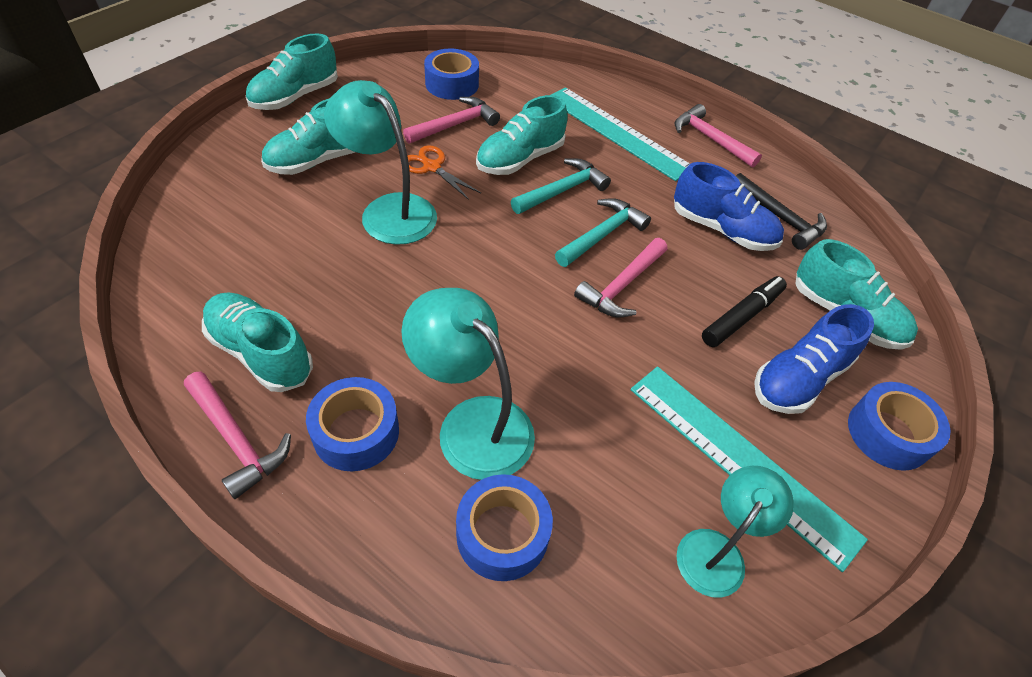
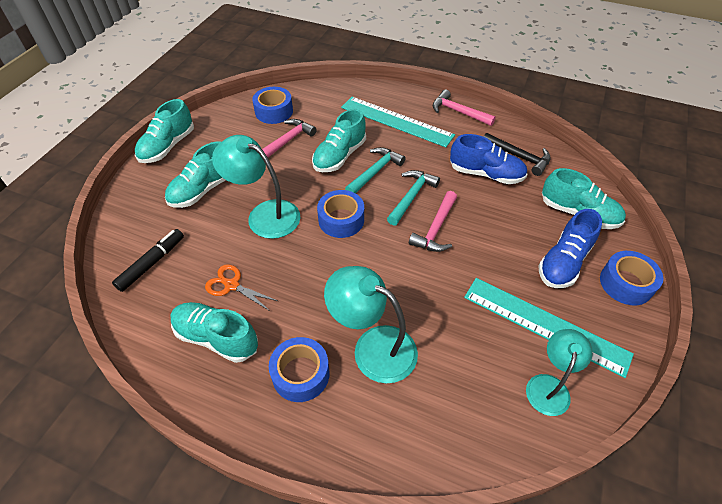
camera: 10 degrees left, 0 degrees up
(236, 439) = (223, 401): pink hammer -> none
(432, 167) = (282, 176): orange scissors -> orange scissors (232, 285)
(502, 534) = (417, 414): blue tape -> blue tape (341, 220)
(741, 317) = (516, 230): black marker -> black marker (152, 263)

